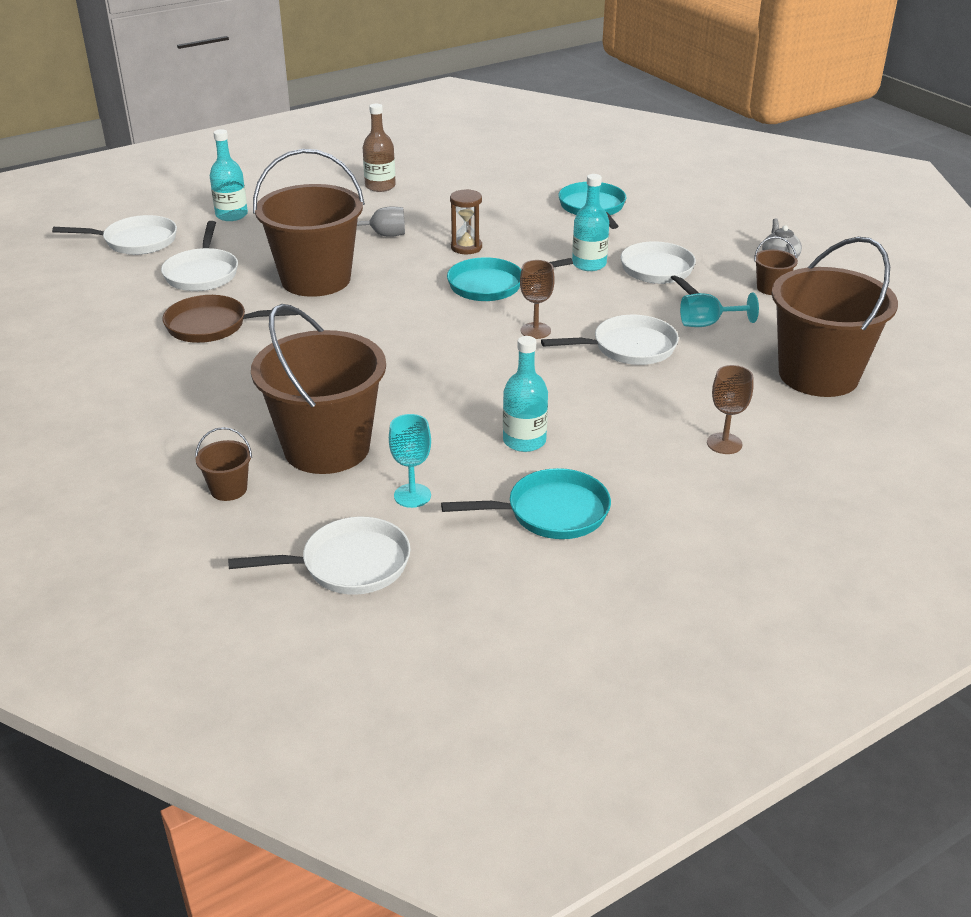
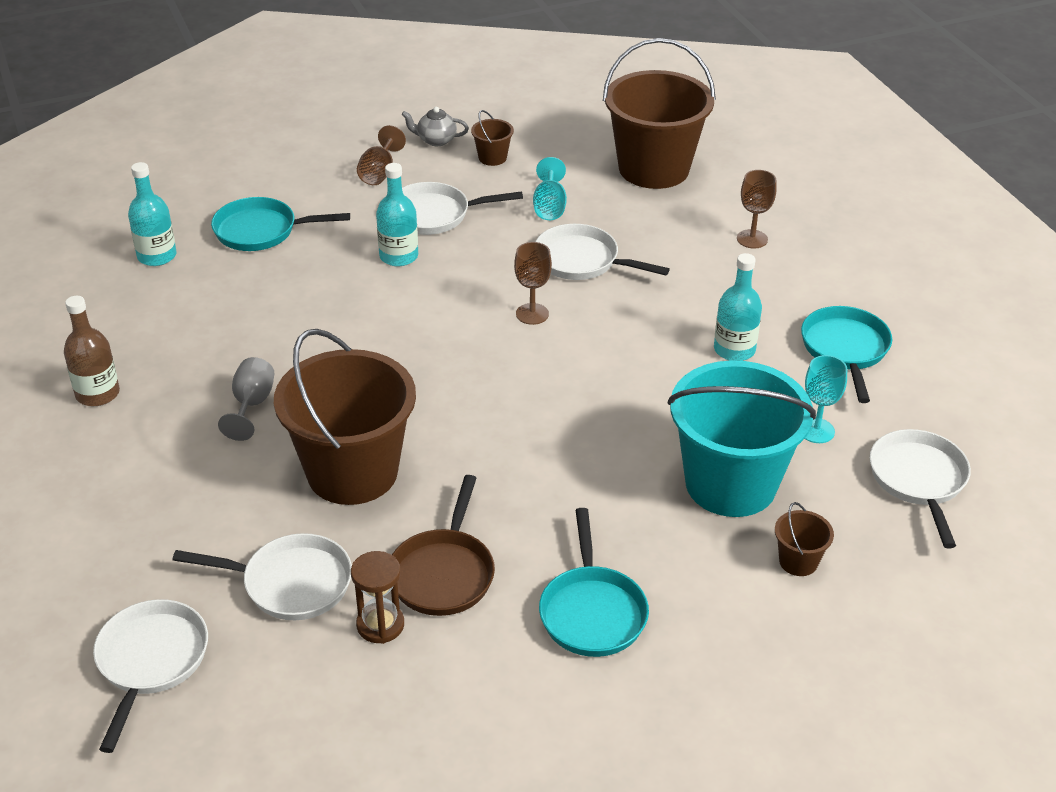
camera: 80 degrees left, 5 degrees up
(231, 215) = (112, 550): turquoise bottle -> turquoise bottle (157, 256)
(327, 448) = (730, 484): brown bucket -> turquoise bucket
(466, 247) = (319, 338): brown hourglass -> brown hourglass (380, 625)
(491, 285) = (421, 331): turquoise pan -> turquoise pan (592, 612)
(629, 347) = (581, 261): white pan -> white pan turned 60 degrees counterclockwise
(707, 241) = (379, 173): none -> brown goblet

